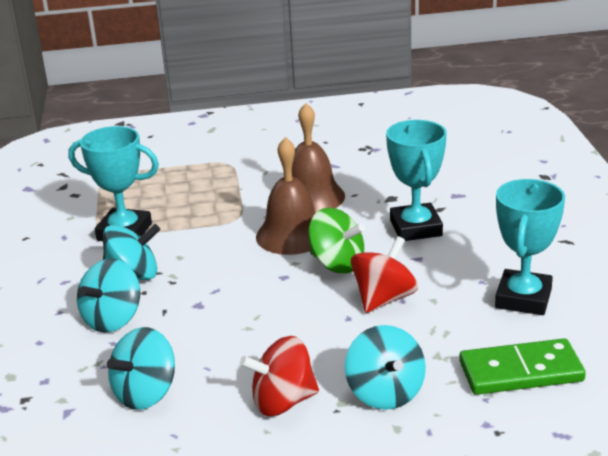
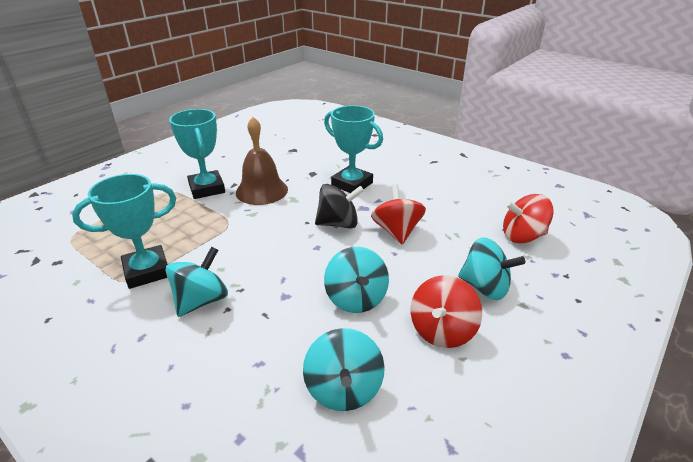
camera: 45 degrees left, 5 degrees up
(112, 319) = (231, 344): turquoise spinning top -> turquoise spinning top (356, 298)
(292, 235) = (283, 218): brown bell -> none
(337, 264) = (338, 223): green spinning top -> black spinning top
(521, 372) = (522, 236): green domino -> red spinning top
(523, 298) = (462, 198): turquoise trophy -> turquoise trophy (207, 189)

